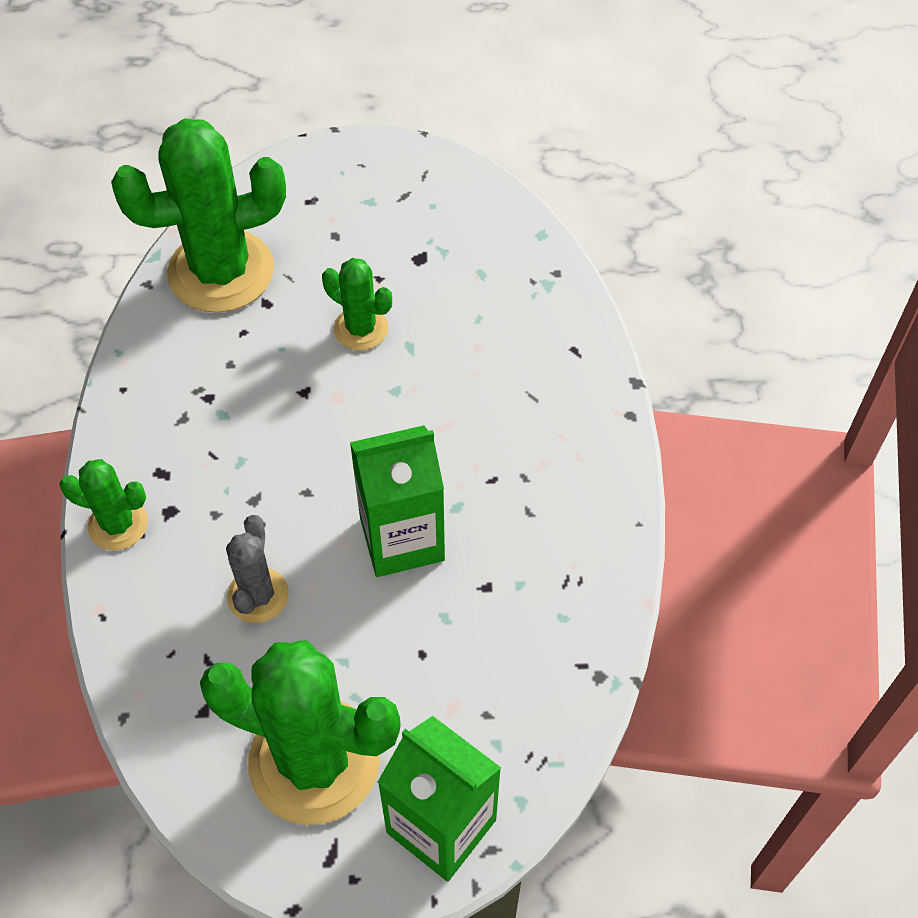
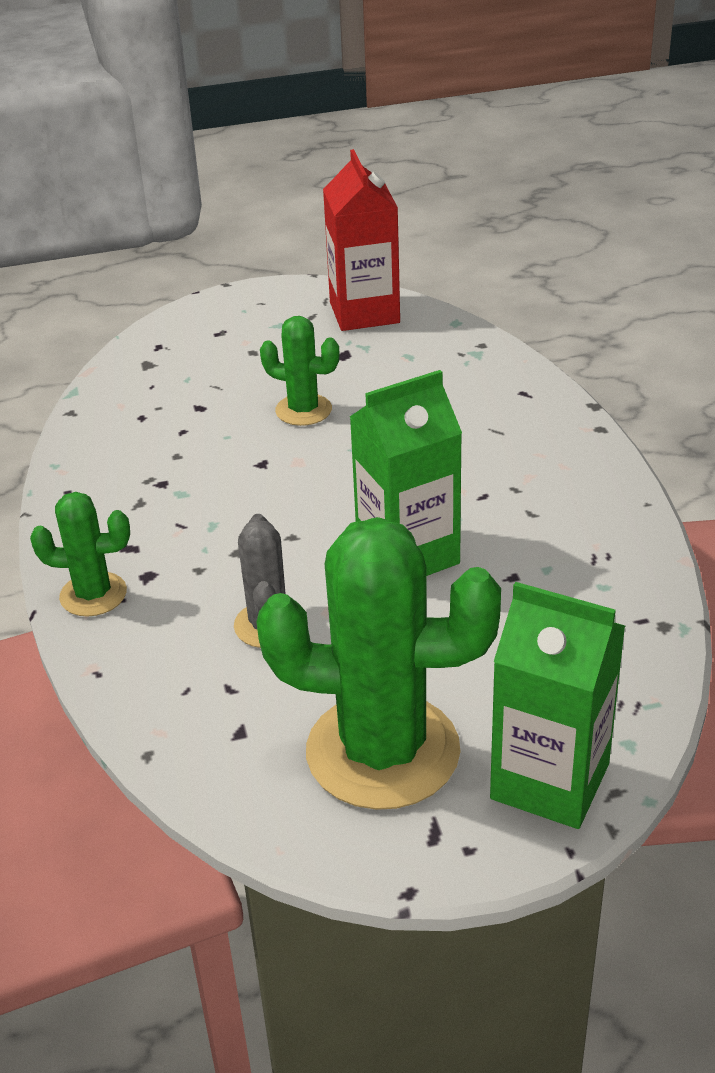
camera: 10 degrees left, 20 degrees down
(221, 271) = (145, 392): green cactus -> none
(457, 201) = (364, 312): none -> red carton

